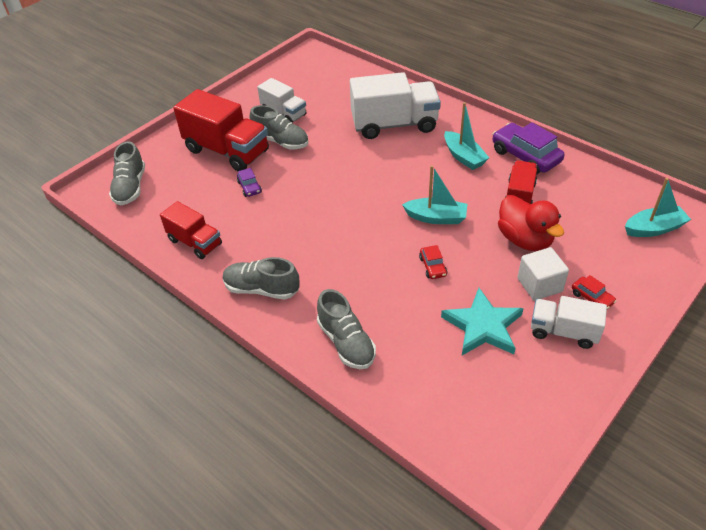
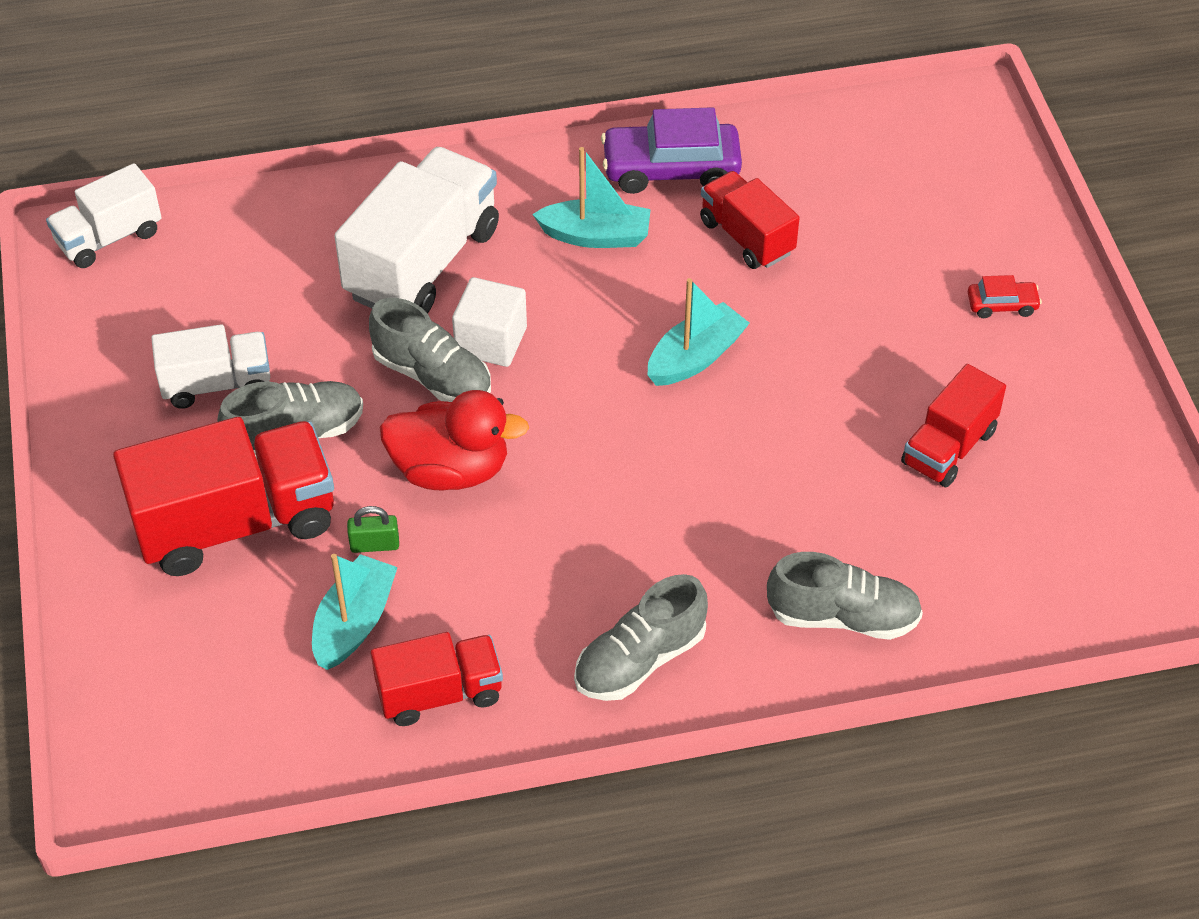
camera: 55 degrees left, 5 degrees up
(130, 187) = (182, 719): grey shoe -> grey shoe (432, 376)
(249, 187) = (374, 545): purple car -> green padlock
(432, 267) = (790, 427): red car -> none
(483, 326) = (949, 448): turquoise star -> red truck
(525, 239) = (837, 294): red duck -> red duck (451, 470)
(539, 285) = (932, 339): white cube -> white cube (491, 341)
(563, 332) = (1030, 374): white truck -> white truck (109, 238)
(654, 229) = (945, 154): turquoise boat -> turquoise boat (354, 623)

